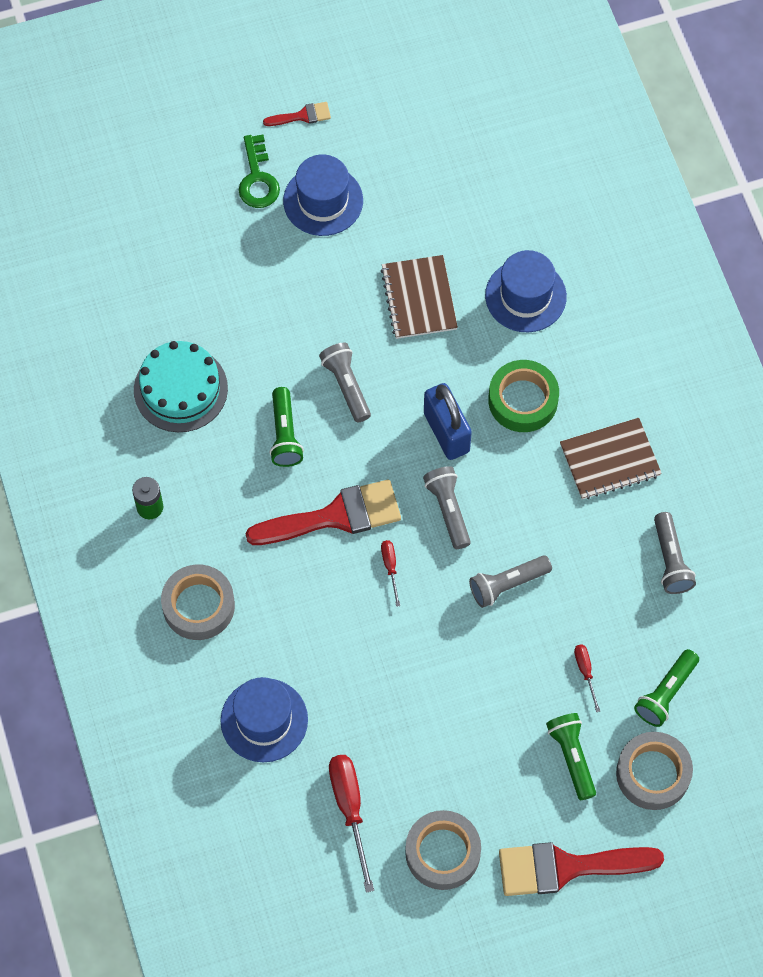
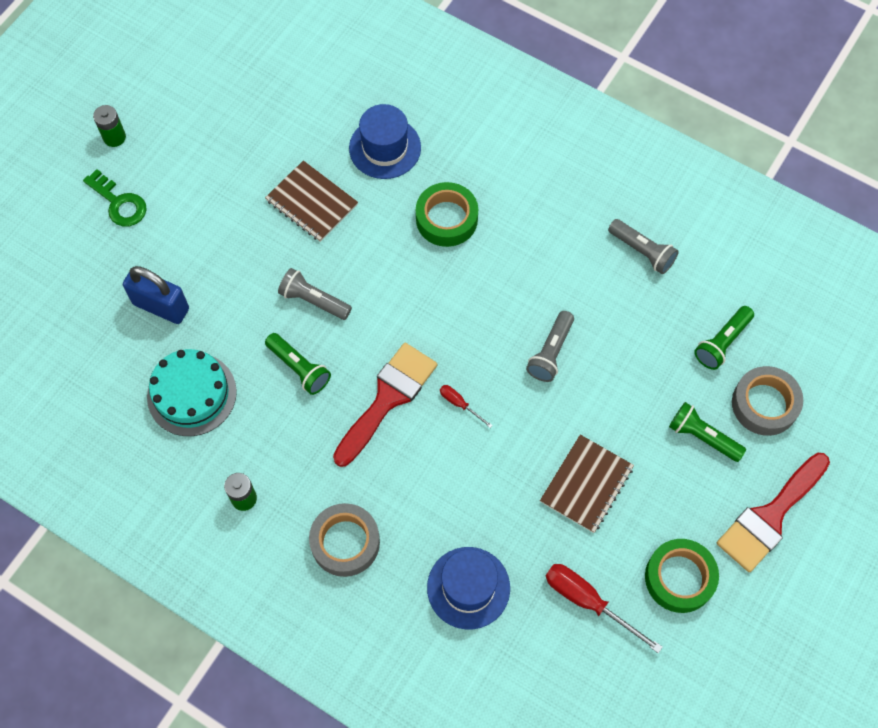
camera: 40 degrees left, 0 degrees up
(302, 116) = (114, 137): red brush -> green battery
(323, 201) = (182, 184): blue hat -> none
(442, 853) = (679, 578): grey tape -> green tape
(446, 432) = (414, 280): blue padlock -> blue padlock (161, 306)
(448, 510) = (463, 332): grey flashlight -> none
(585, 672) = (657, 371): red screwdriver -> none
(610, 460) = (541, 215): brown notebook -> brown notebook (586, 484)
(666, 693) = (722, 343): green flashlight -> green flashlight turned 45 degrees clockwise

